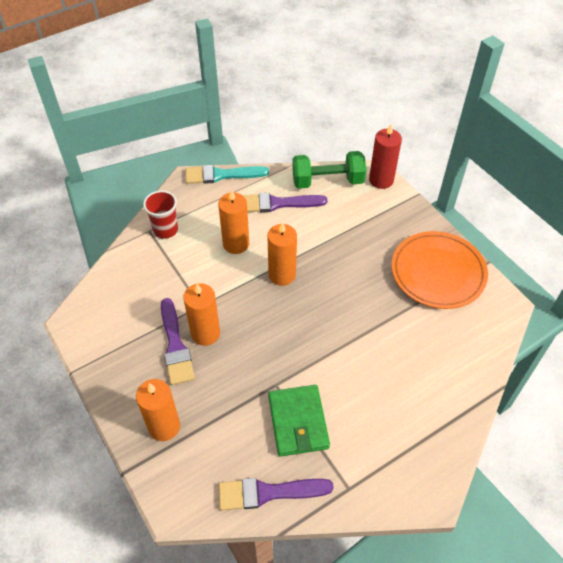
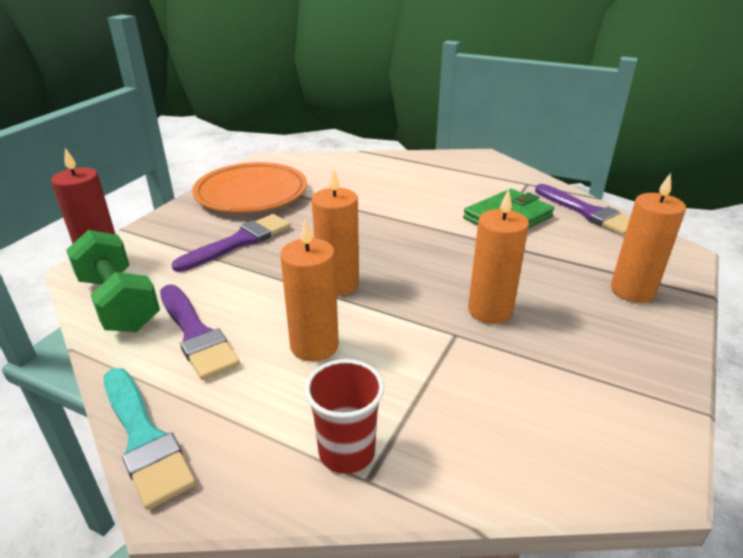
camera: 120 degrees left, 20 degrees down
(175, 346) = (537, 328): purple brush -> purple brush (239, 242)

